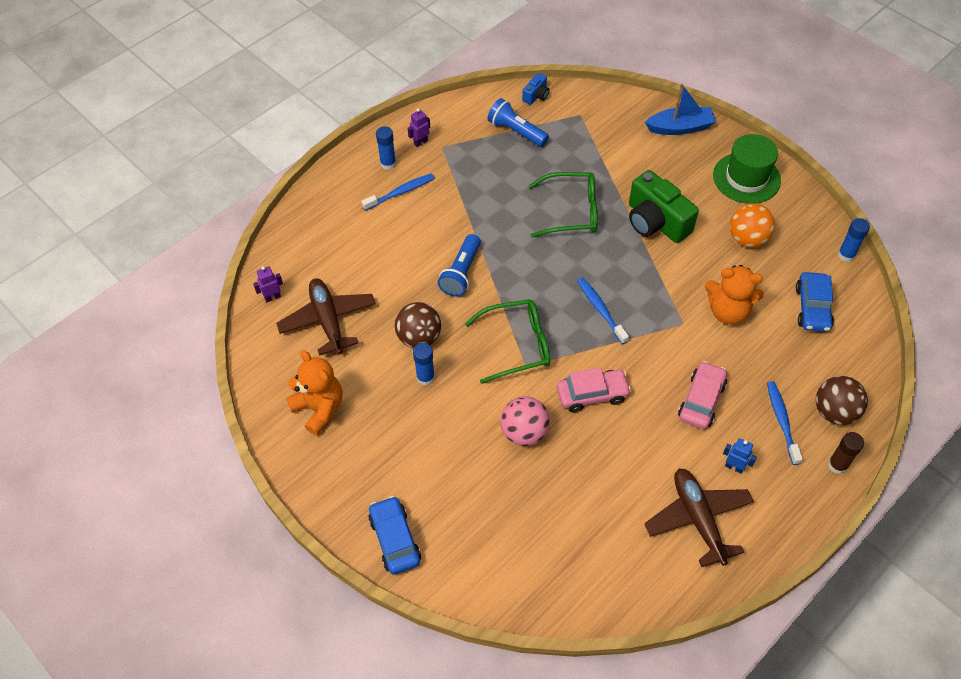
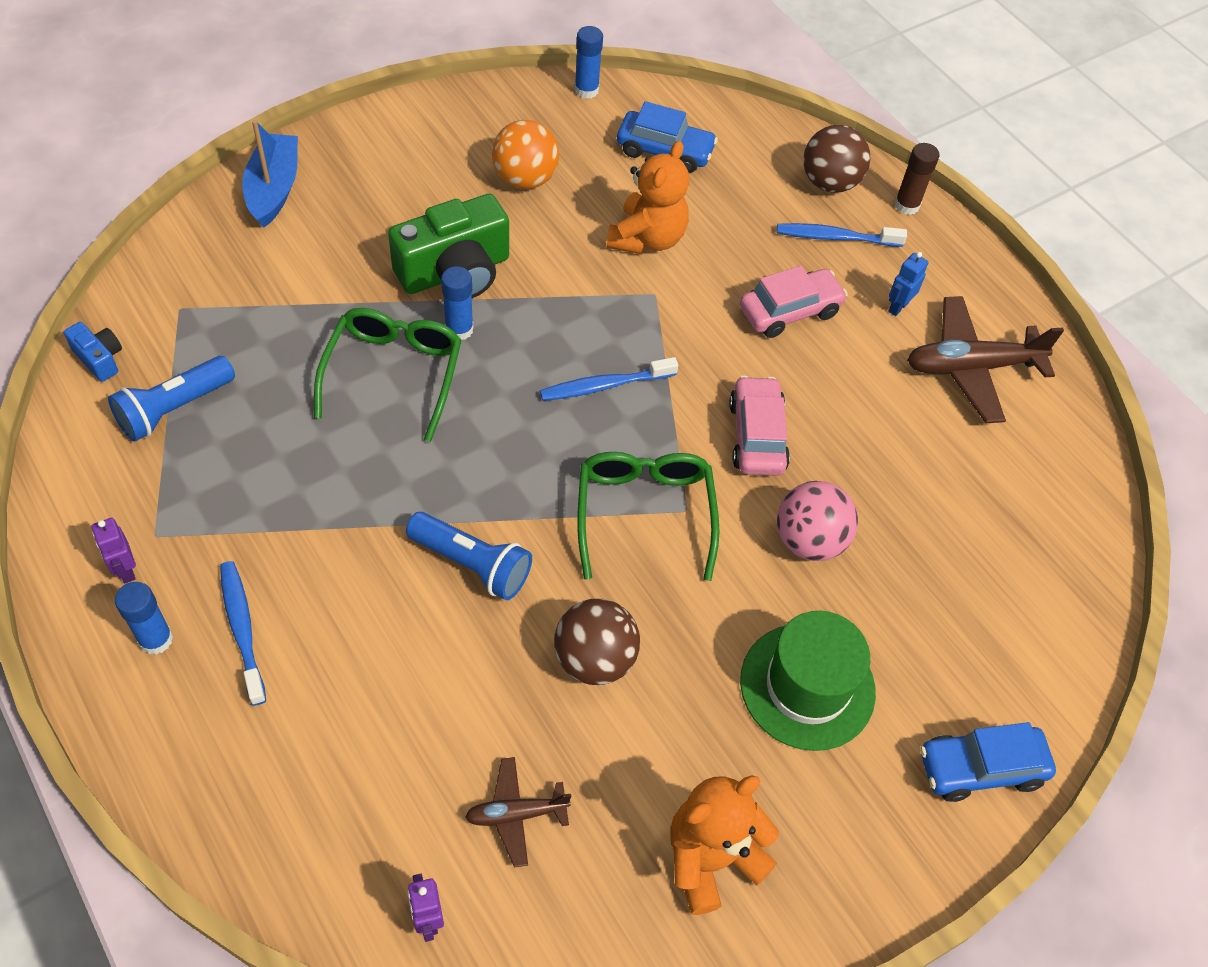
camera: 85 degrees left, 0 degrees up
(328, 321) = (516, 814): brown plane -> brown plane, size x0.56
(425, 377) = (679, 664): blue glue stick -> blue glue stick (459, 329)
(701, 400) = (789, 311): pink car -> pink car turned 120 degrees clockwise
(746, 178) = (411, 145): green hat -> green hat (807, 686)

